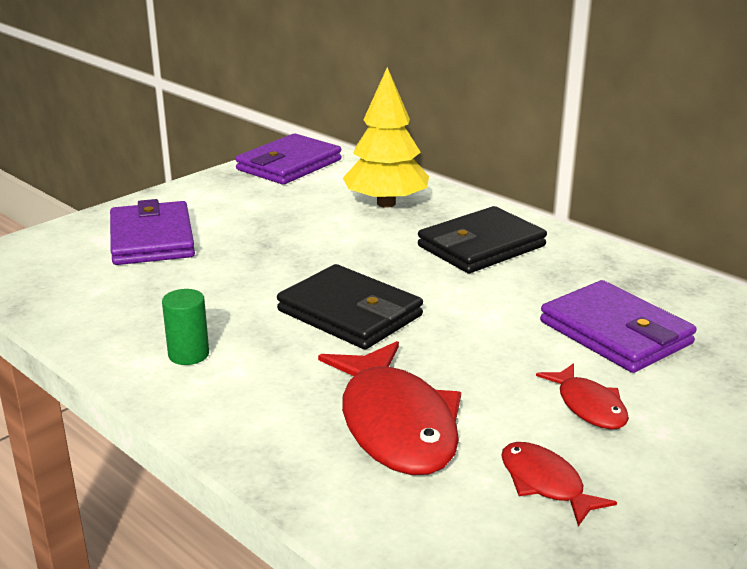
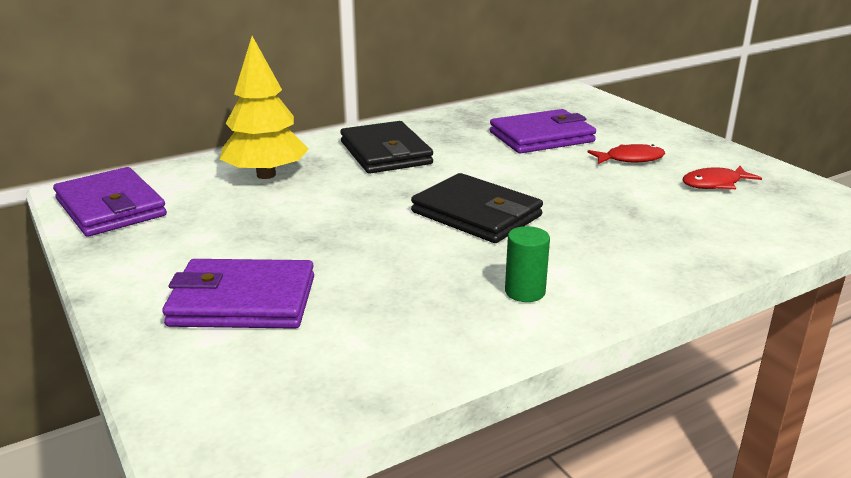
camera: 75 degrees left, 0 degrees up
(350, 313) = (476, 214): black wallet -> black wallet turned 75 degrees clockwise
(395, 424) = (648, 217): red fish -> none

